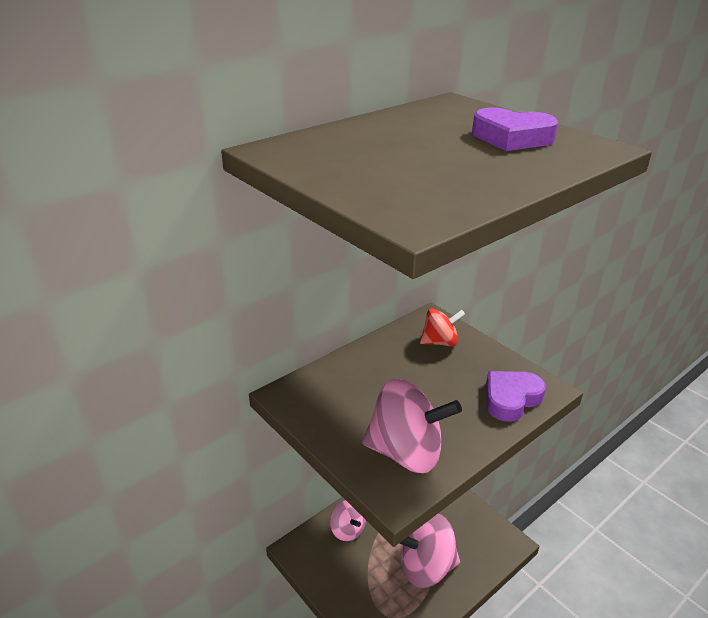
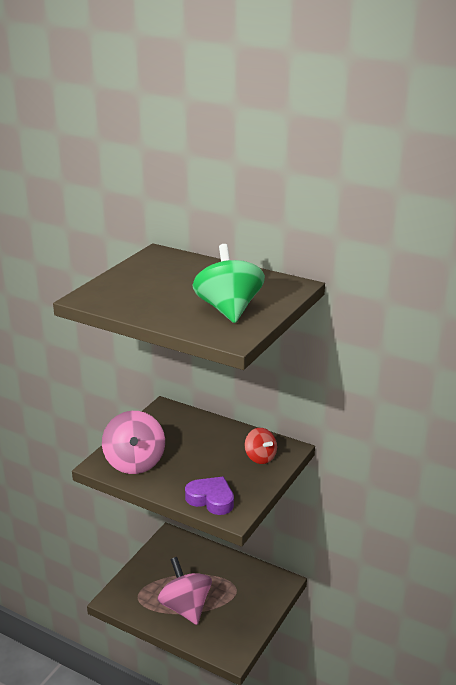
camera: 70 degrees right, 5 degrees down
(347, 530) = (198, 557): pink spinning top -> none
(511, 138) = (228, 309): purple heart -> green spinning top

